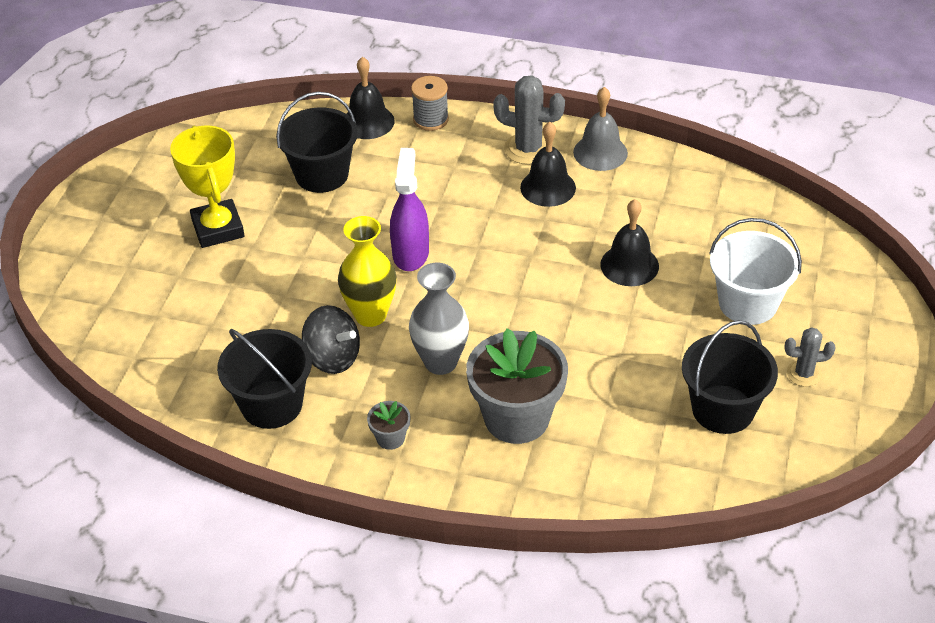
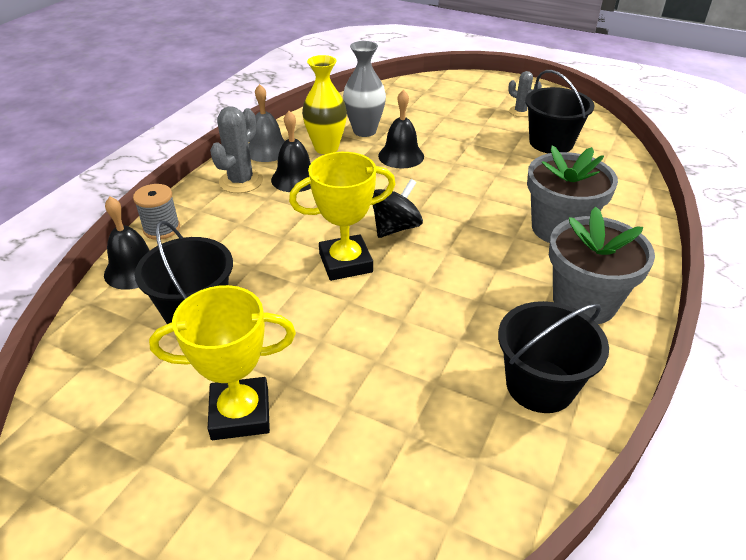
camera: 80 degrees left, 5 degrees down
(333, 357) = (477, 331): black spinning top -> black spinning top (395, 227)
(370, 315) = (422, 298): yellow vase -> yellow vase (326, 148)
(390, 438) = (584, 302): grey flower pot -> grey flower pot, size x2.32
(410, 253) = (345, 263): purple spray bottle -> yellow trophy
(440, 362) = (492, 261): grey vase -> grey vase (364, 131)
(748, 303) = (453, 119): white bucket -> none
(804, 373) = (520, 112): grey cactus -> grey cactus turned 60 degrees counterclockwise

